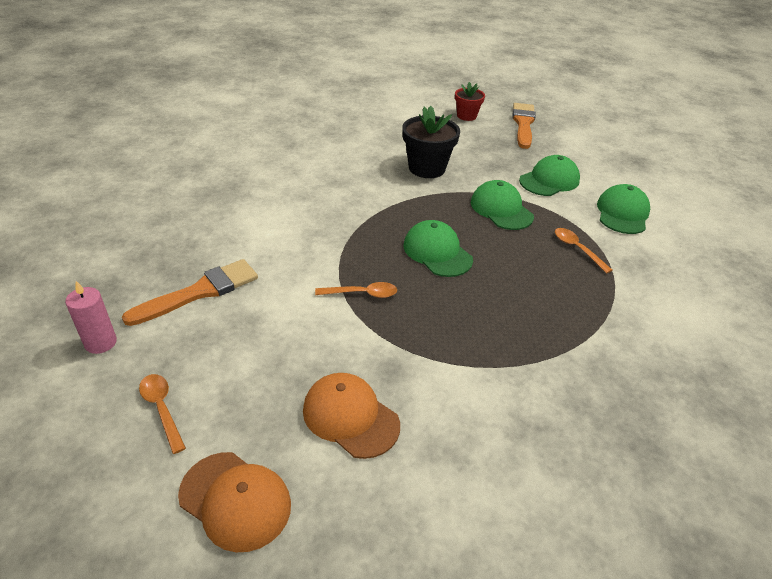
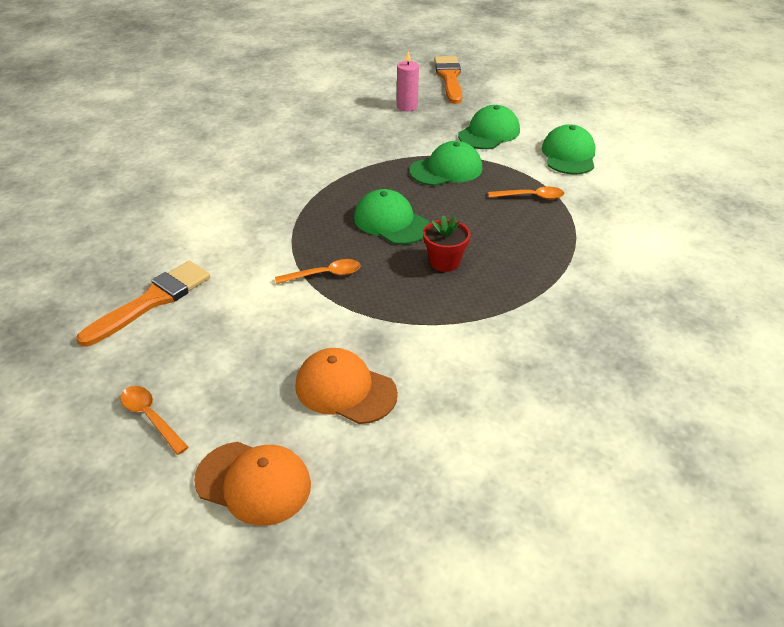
camera: 10 degrees left, 0 degrees up
(101, 343) = (61, 368): pink candle -> pink candle (407, 106)
(427, 168) = (358, 139): black flower pot -> none
(466, 116) = (387, 78): red flower pot -> red flower pot (444, 262)
(501, 209) = (446, 169): green cap -> green cap turned 105 degrees clockwise
(577, 249) = (531, 197): orange spoon -> orange spoon turned 135 degrees clockwise

